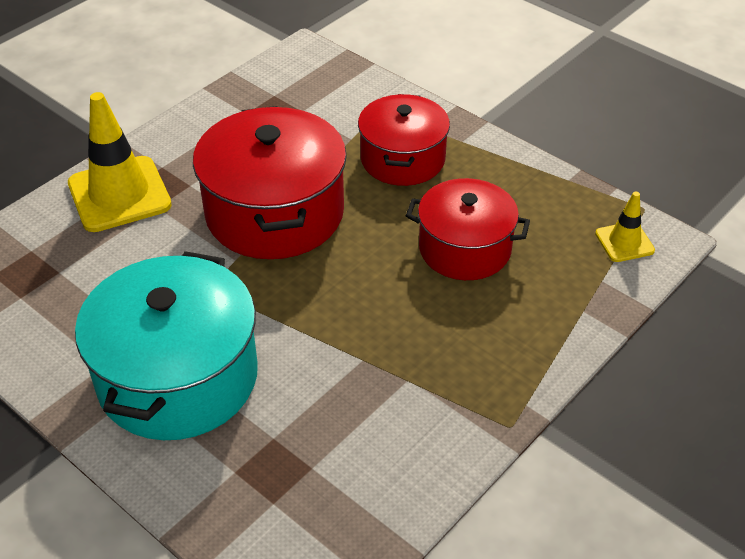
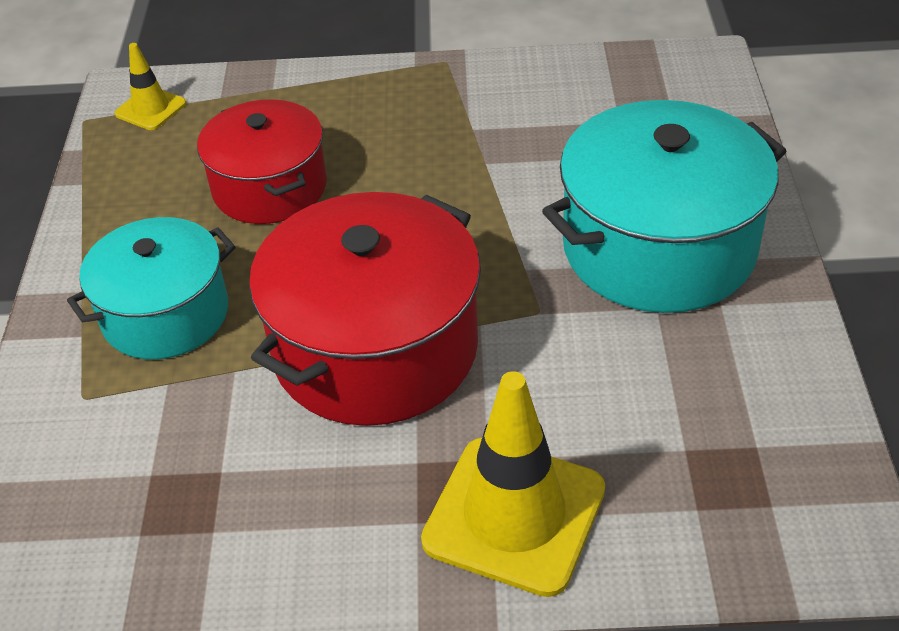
camera: 130 degrees left, 0 degrees up
(402, 159) = (165, 314): red pot -> turquoise pot

